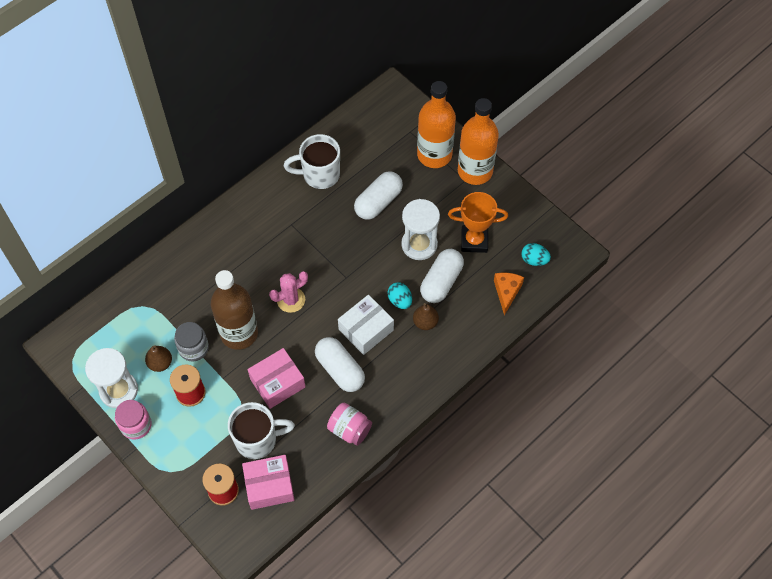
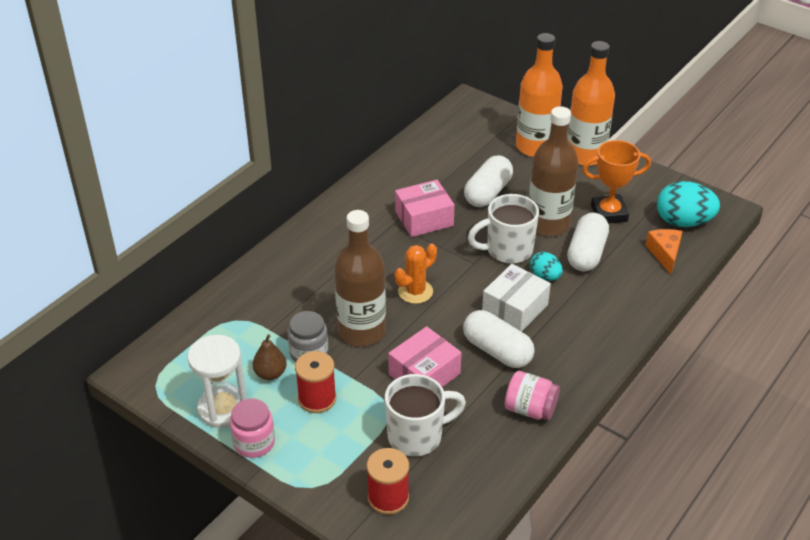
camera: 10 degrees left, 20 degrees down
(269, 486) = (447, 484): pink box -> pink box (424, 218)
(291, 300) = (415, 291): pink cactus -> orange cactus
(319, 174) = (413, 177): white mug -> white mug (507, 250)
(419, 244) = (548, 224): white hourglass -> brown bottle
(425, 322) = (582, 292): brown pear -> none
(534, 260) = (683, 222): turquoise egg -> turquoise egg, size x1.76

